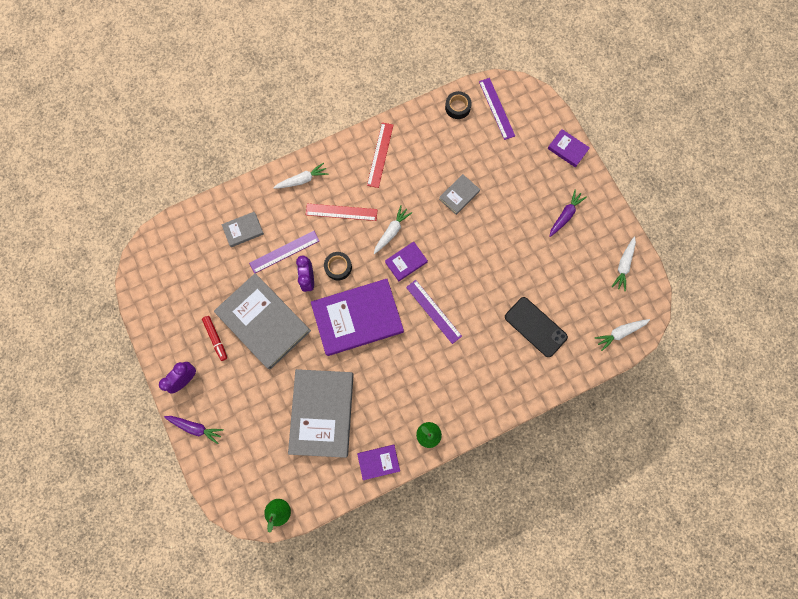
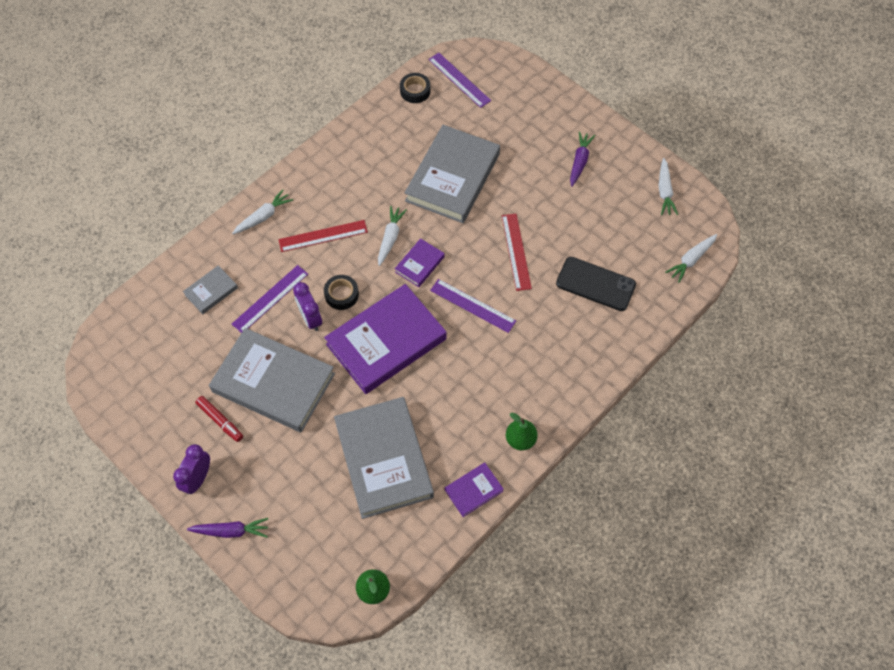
camera: 20 degrees left, 15 degrees down
(380, 155) = (345, 164): red ruler -> red ruler (516, 251)
(459, 195) = (453, 177): grey book -> grey book, size x2.20
(567, 149) = (554, 97): purple book -> none

